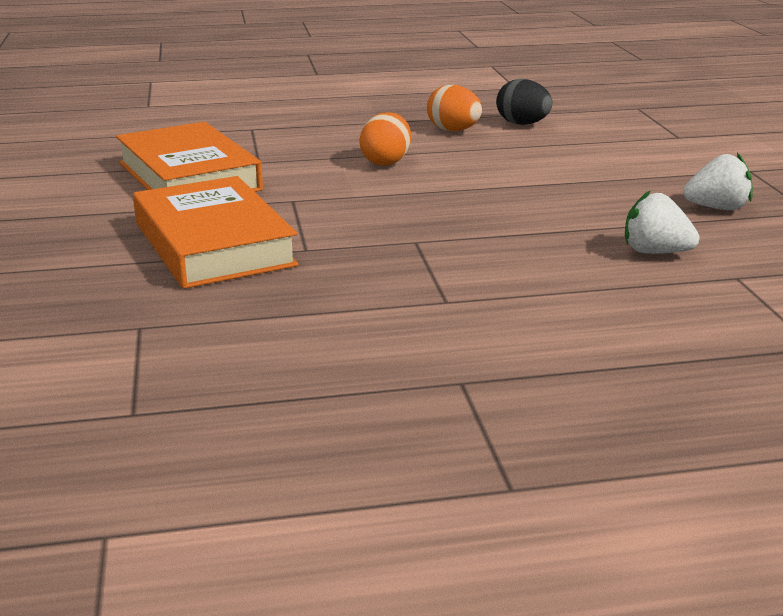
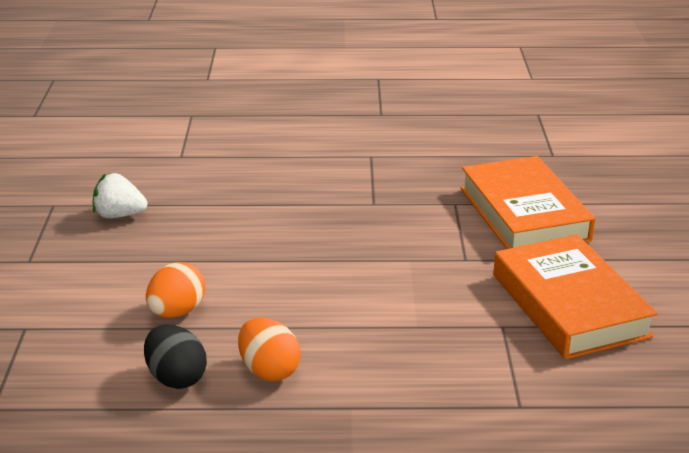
camera: 170 degrees left, 5 degrees up
(386, 162) = (368, 310): orange egg -> orange egg (177, 312)
(655, 252) = (212, 178): white strawberry -> none

